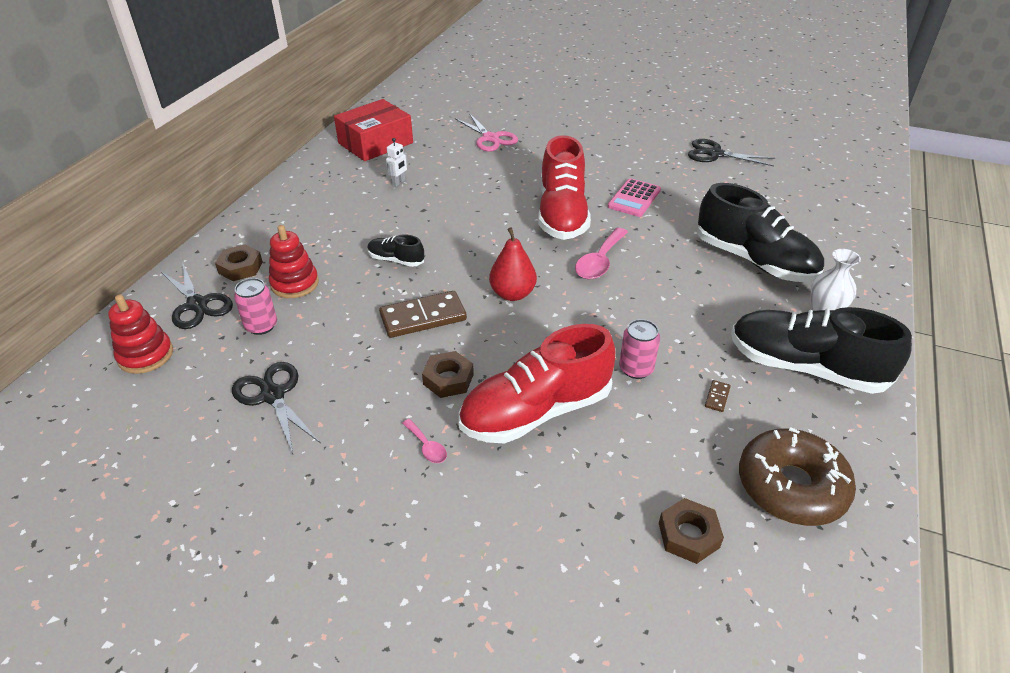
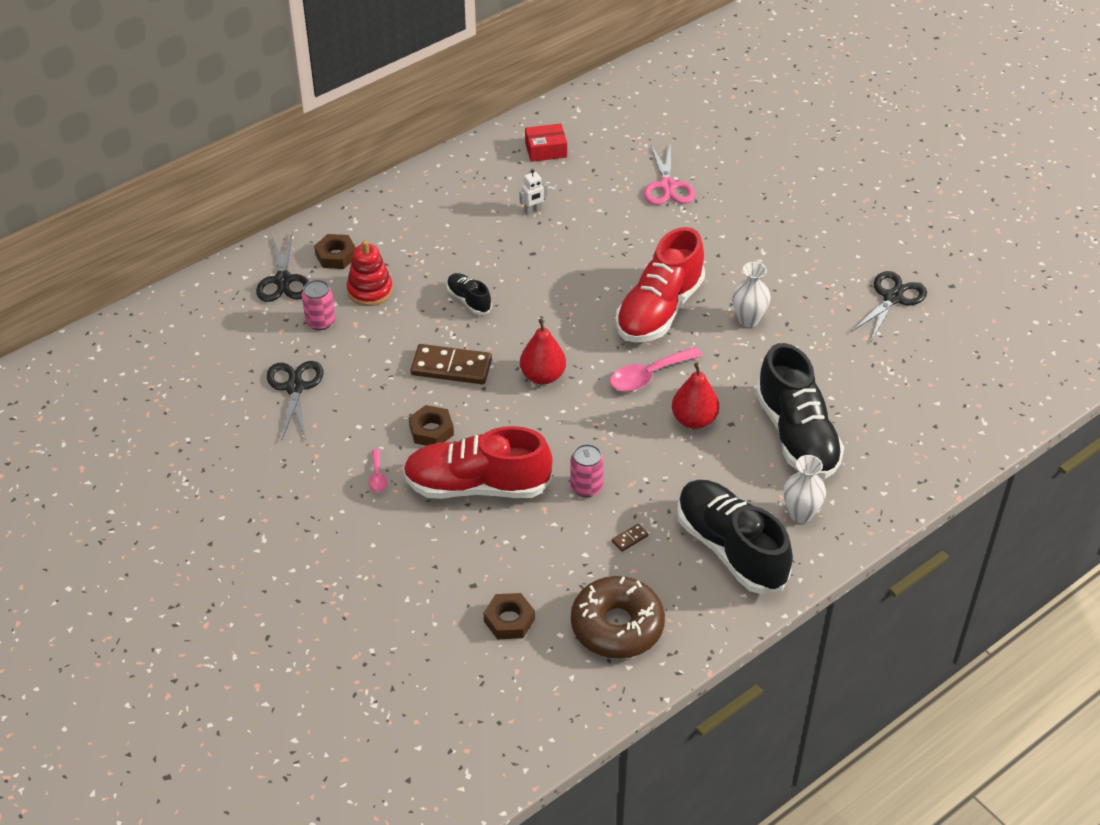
camera: 30 degrees right, 5 degrees up
(145, 355) = (223, 313): red stacking toy -> none
(375, 143) = (546, 150): red box -> red box, size x0.56
(634, 198) = (748, 319): pink calculator -> white vase
(668, 279) = (694, 420): none -> red pear
(715, 154) = (892, 298): black scissors -> black scissors turned 75 degrees clockwise

